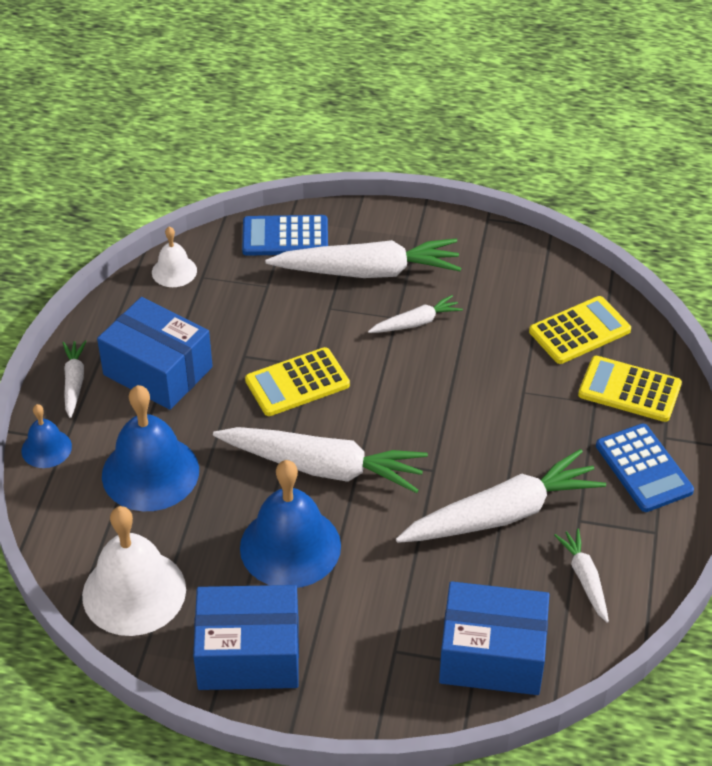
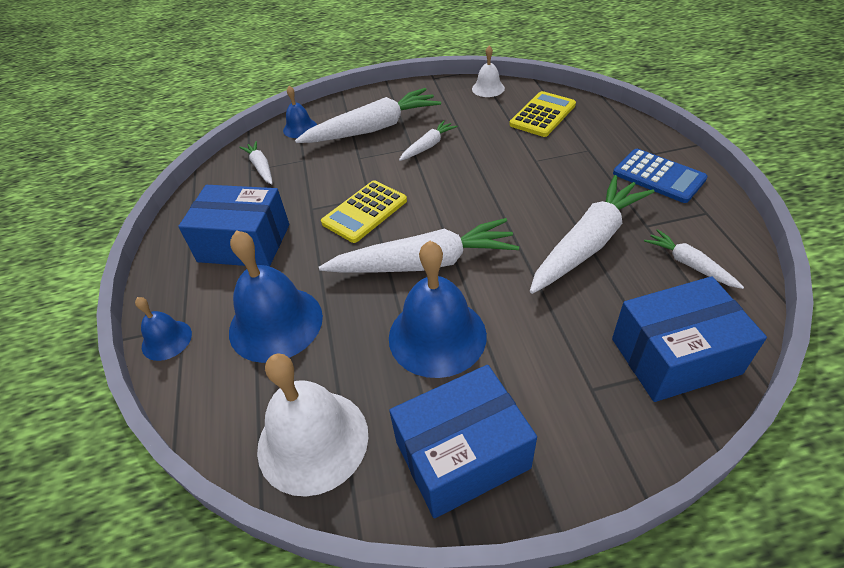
camera: 20 degrees left, 0 degrees up
(74, 382) = (172, 277): white carrot -> white carrot (261, 167)
(174, 271) = (225, 173): white bell -> white bell (488, 88)
(285, 237) = (300, 128): blue calculator -> blue bell
(629, 390) = (604, 135): yellow calculator -> none

